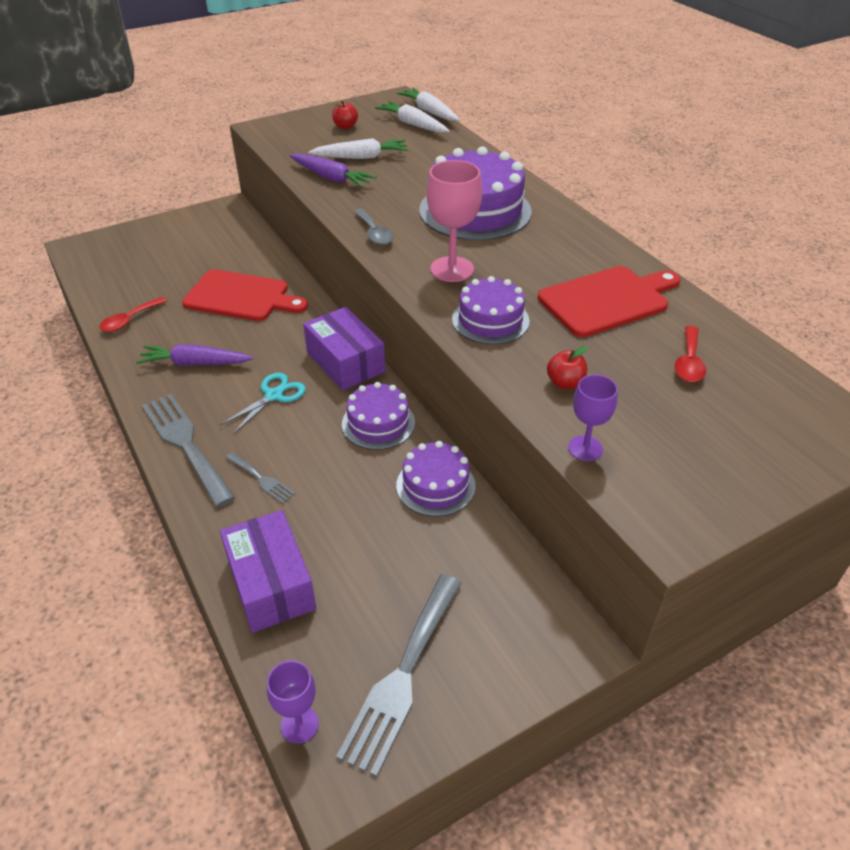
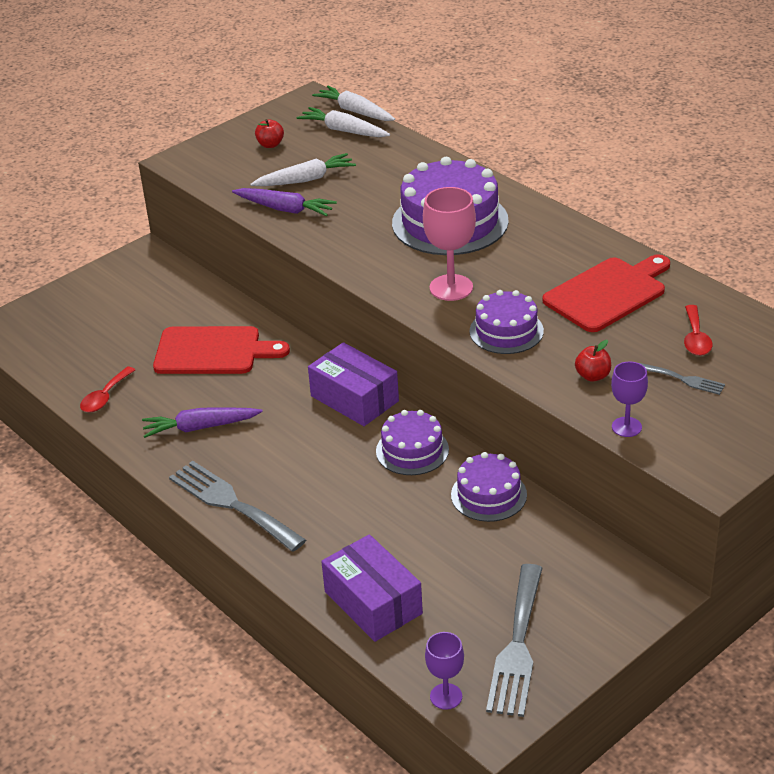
camera: 10 degrees left, 5 degrees down
(262, 479) = (322, 520): grey fork -> grey fork (684, 379)
(274, 395) = (297, 443): turquoise scissors -> none
(374, 233) = (358, 263): grey spoon -> none

